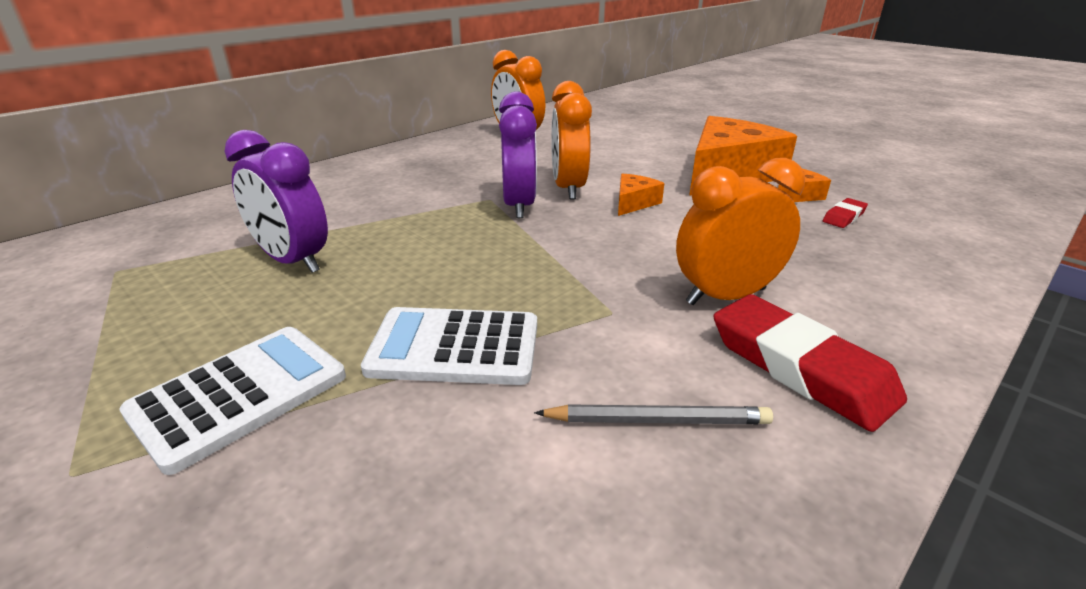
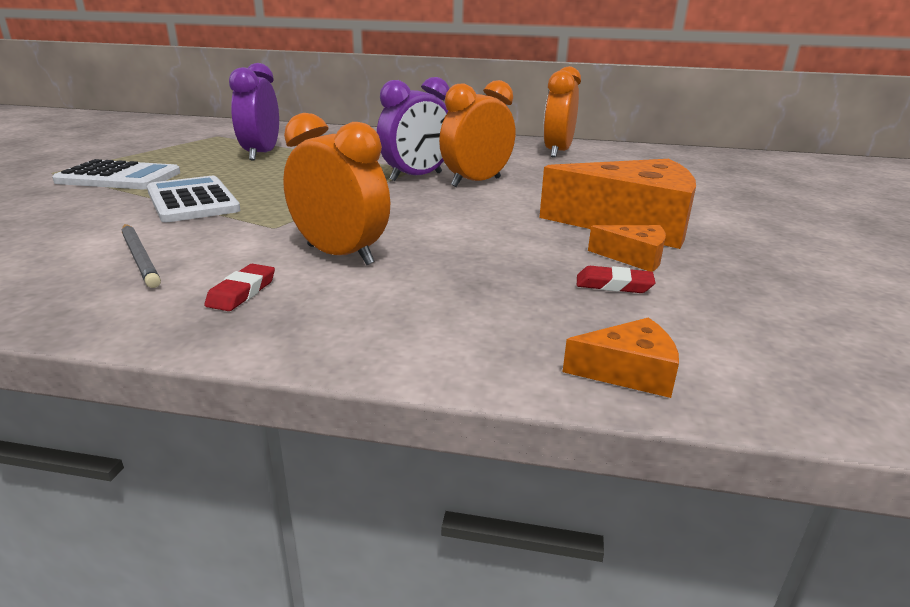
camera: 55 degrees right, 5 degrees down
(634, 203) = (484, 203): orange cheese -> orange cheese (628, 372)
(800, 367) = (242, 292): red eraser -> red eraser, size x0.47

